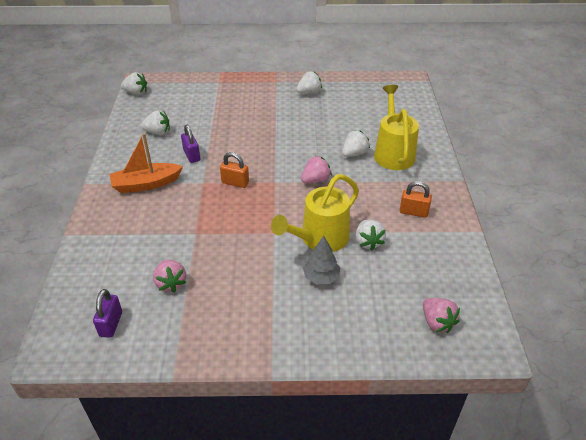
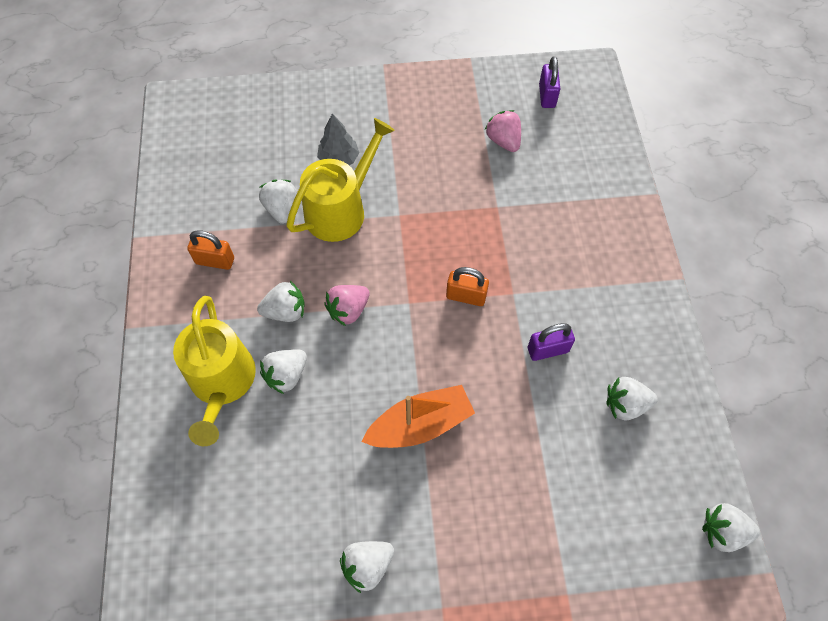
camera: 175 degrees right, 20 degrees up
(146, 184) = (593, 283): orange boat -> orange boat (420, 424)
(192, 155) = (548, 350): purple padlock -> purple padlock turned 75 degrees counterclockwise
(358, 182) = (285, 311): none -> white strawberry
(437, 322) = (221, 119): pink strawberry -> none

